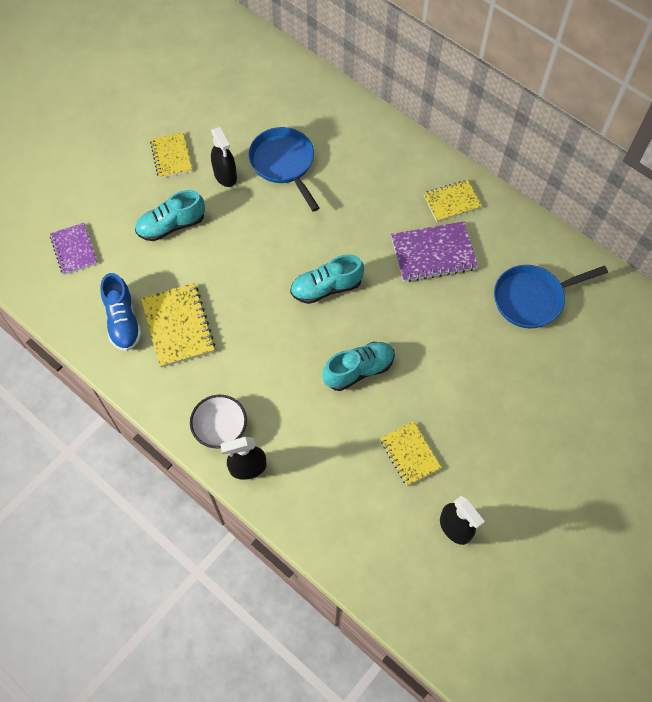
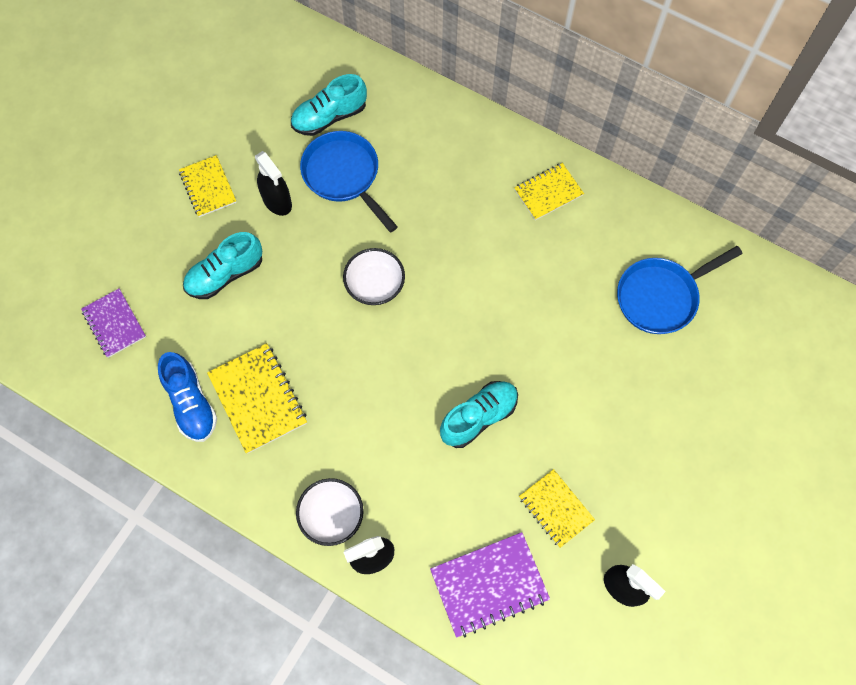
camera: 10 degrees left, 5 degrees up
(292, 252) = (375, 285): none -> white bowl
(326, 288) = (422, 322): turquoise shoe -> turquoise shoe (329, 117)
(433, 253) = (538, 260): purple notebook -> purple notebook (489, 585)

